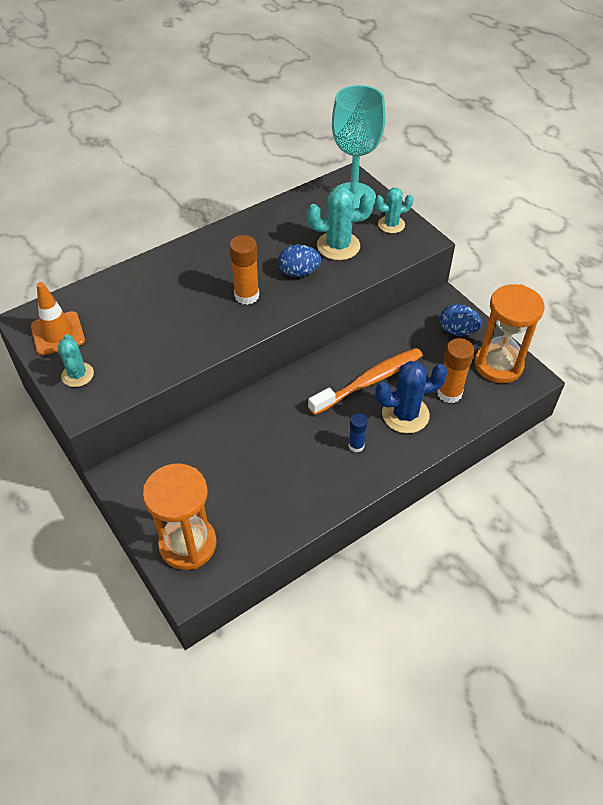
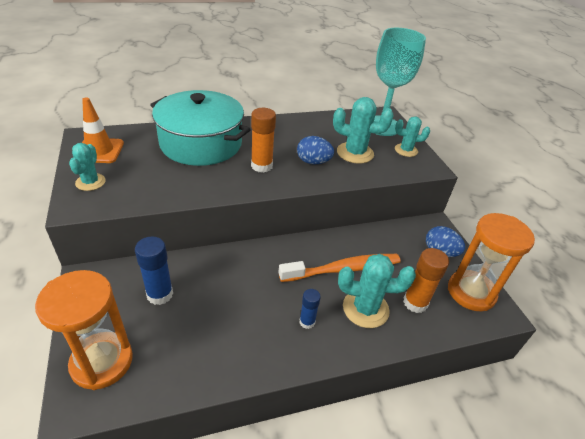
camera: 15 degrees right, 10 degrees down
(164, 287) = (201, 143): none -> turquoise pot
(202, 467) = (160, 294): none -> blue glue stick
(405, 414) = (365, 308): blue cactus -> turquoise cactus

